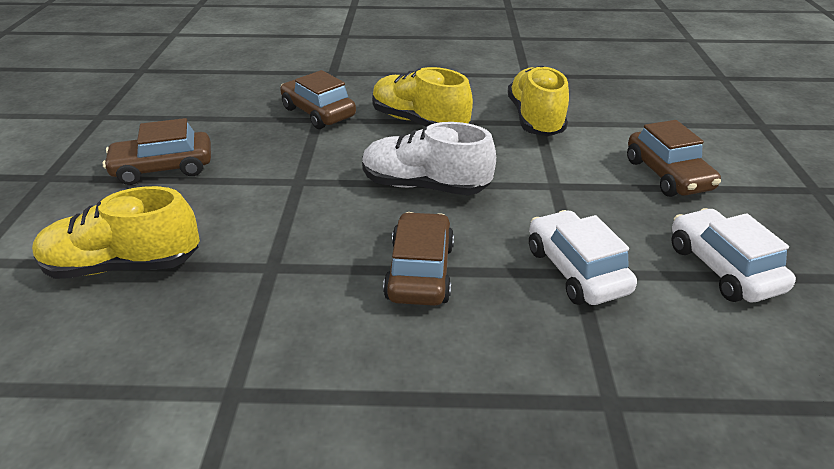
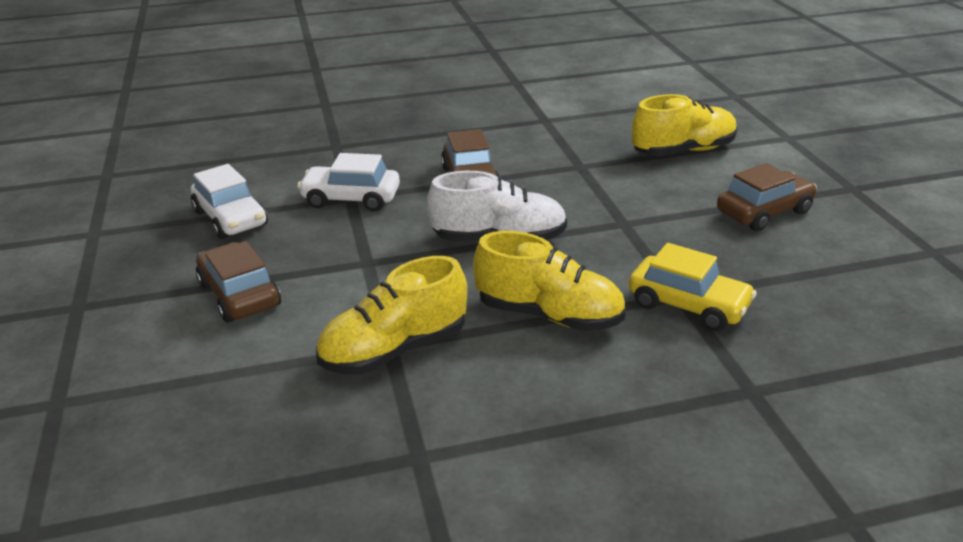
camera: 165 degrees right, 5 degrees down
(318, 113) = (688, 305): brown car -> yellow car
(535, 119) = (394, 350): yellow shoe -> yellow shoe turned 75 degrees clockwise
(576, 270) = (351, 199): white car -> white car turned 135 degrees clockwise

